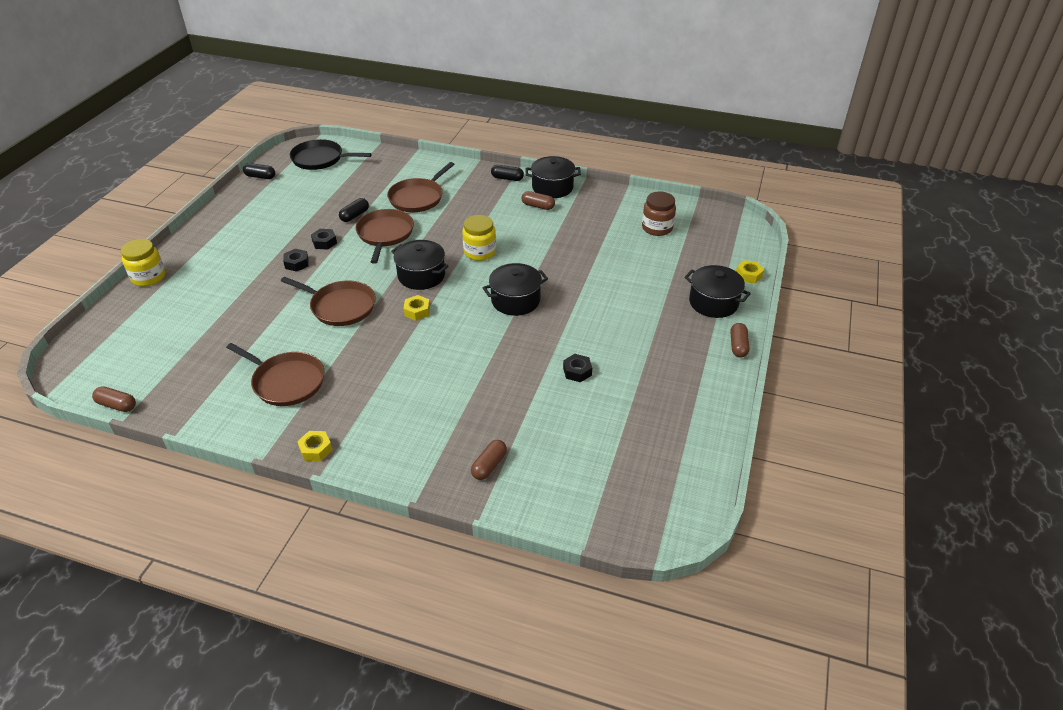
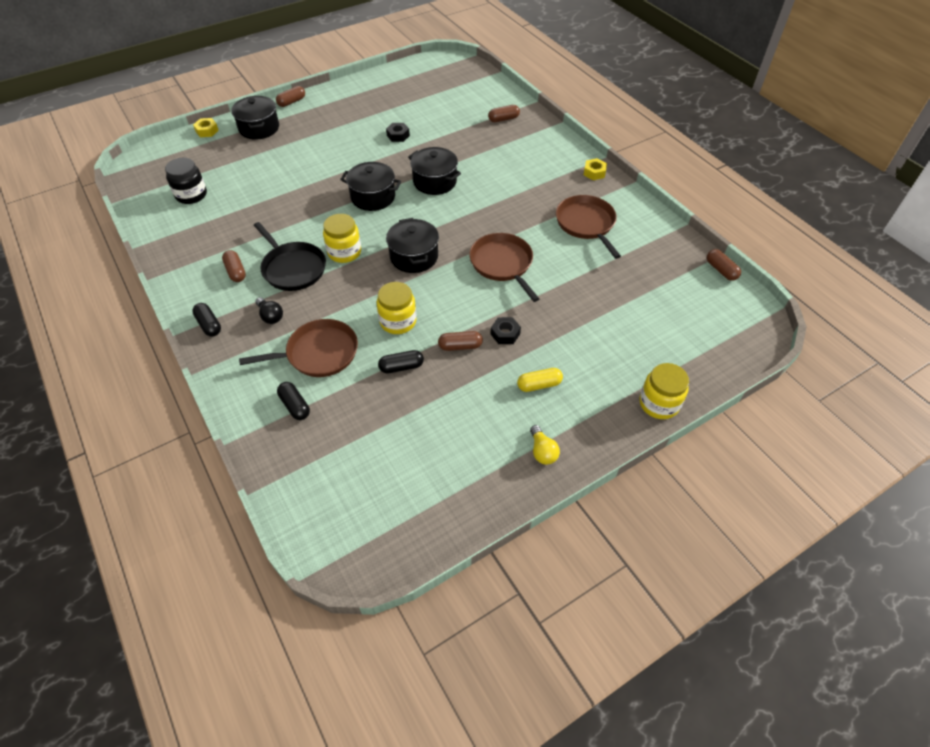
camera: 140 degrees left, 10 degrees up
(223, 221) = (542, 451): none -> yellow light bulb
(248, 248) = (539, 385): none -> yellow capsule
(260, 177) = (448, 520): black capsule -> black capsule (295, 405)
(320, 159) = (349, 508): black pan -> black pan (292, 268)
(324, 242) = (460, 346): black nut -> brown capsule
(385, 234) = (398, 321): brown pan -> yellow jar
(417, 311) = (449, 227): yellow nut -> none
(476, 198) = (270, 316): none -> black light bulb
(552, 188) = (192, 285): black pot -> black pot (435, 181)
(657, 228) = (191, 195): brown jar -> black jar

